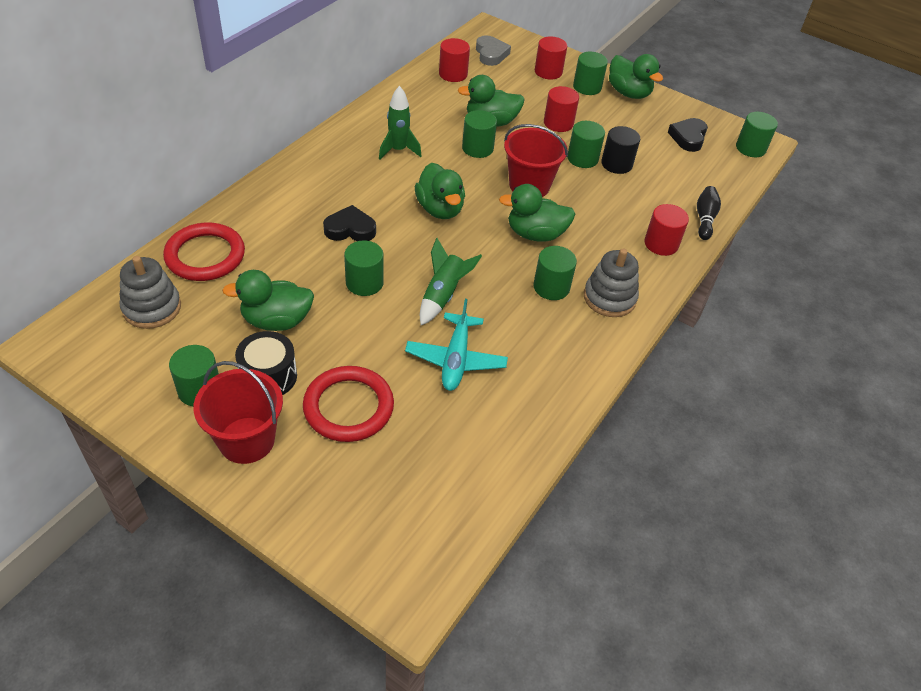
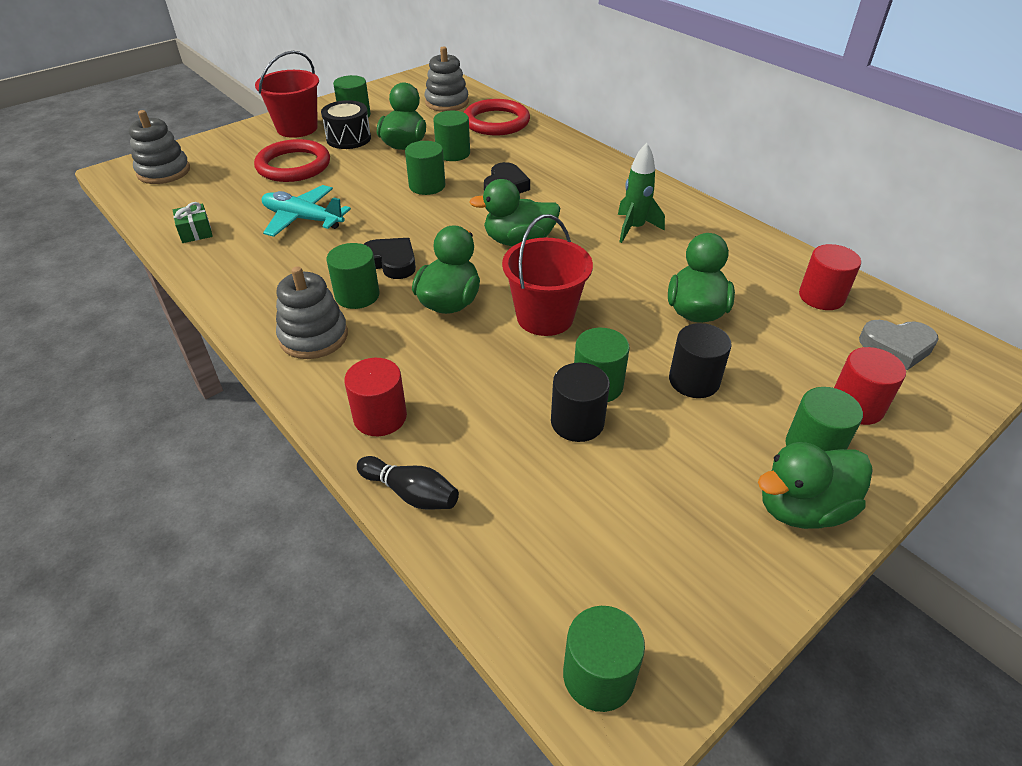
camera: 110 degrees right, 5 degrees down
(397, 540) = (164, 172): none -> grey stacking toy
(443, 295) = (386, 224): green rocket -> none
(477, 148) = (633, 288): green cylinder -> green cylinder (453, 153)
(510, 440) = (195, 232): none -> green gift
(558, 123) = (694, 381): red cylinder -> black cylinder
(688, 137) = (646, 560): black heart -> black heart (391, 262)

